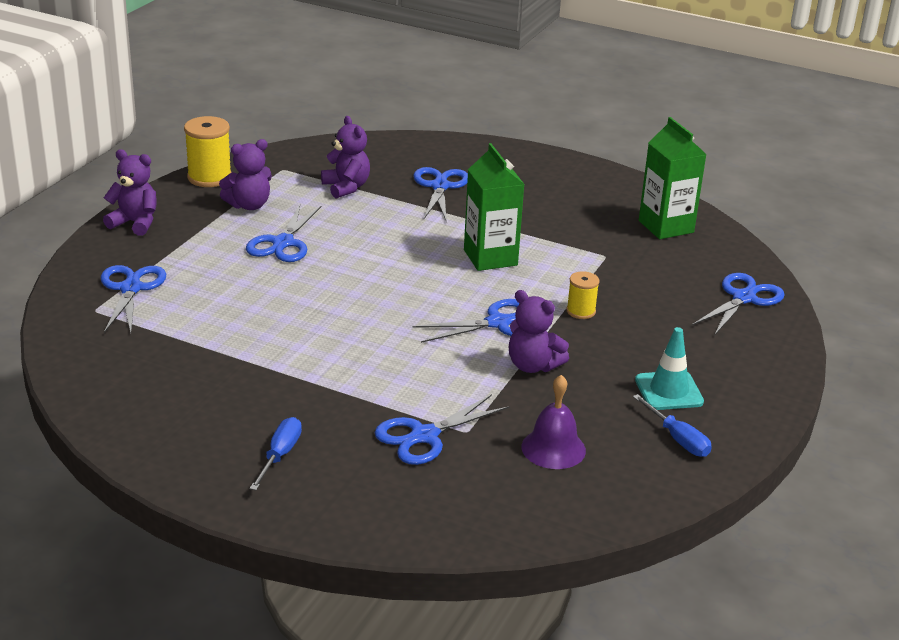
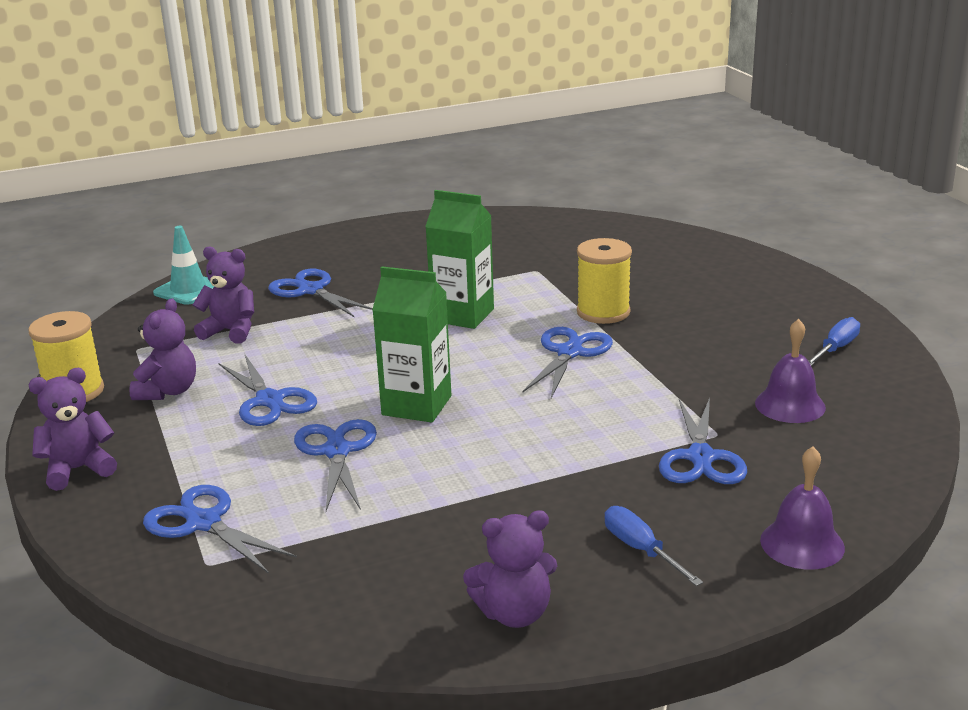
camera: 45 degrees left, 5 degrees down
(364, 520) = (802, 543): none -> purple bell
(533, 365) = (655, 364): purple teddy bear -> purple teddy bear (514, 613)
(581, 311) = (603, 312): yellow spool -> yellow spool, size x1.72
(666, 226) = (532, 232): green carton -> green carton (416, 405)
(669, 391) = (765, 325): turquoise traffic cone -> turquoise traffic cone (188, 290)
(678, 439) = (835, 349): blue screwdriver -> blue screwdriver turned 60 degrees counterclockwise
(744, 298) = (675, 247): blue scissors -> blue scissors (337, 451)

